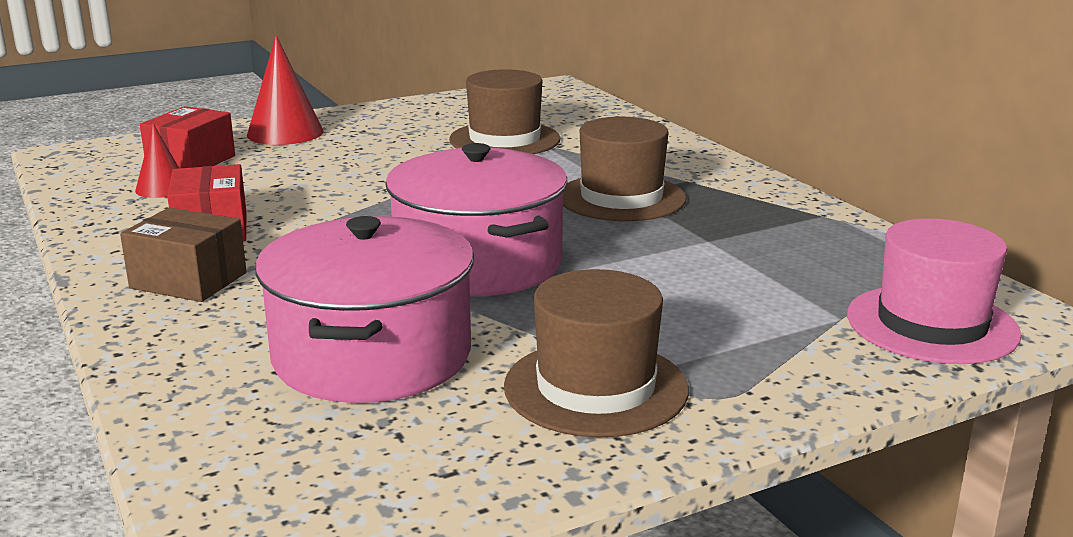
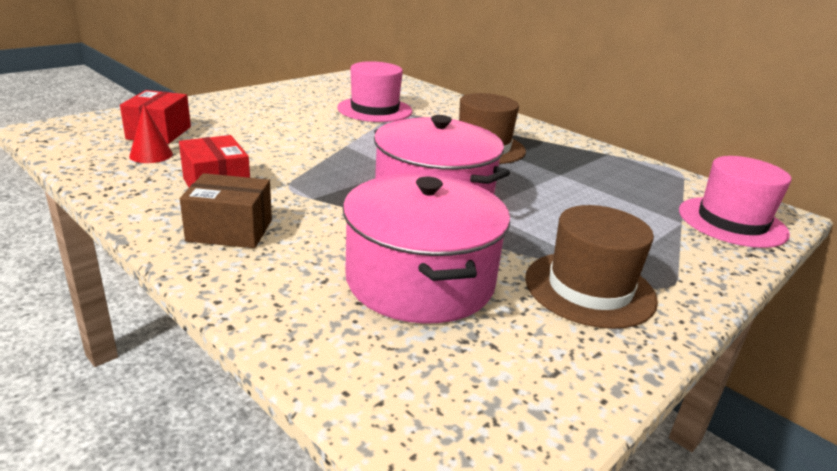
camera: 20 degrees left, 5 degrees up
(285, 133) = (216, 108): red cone -> none
(505, 139) = (375, 109): brown hat -> pink hat

